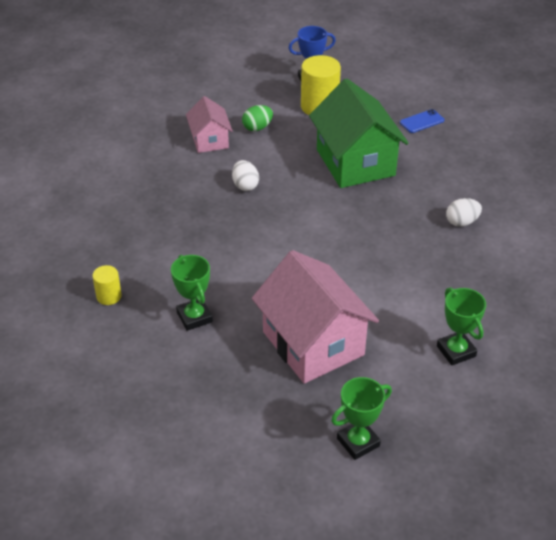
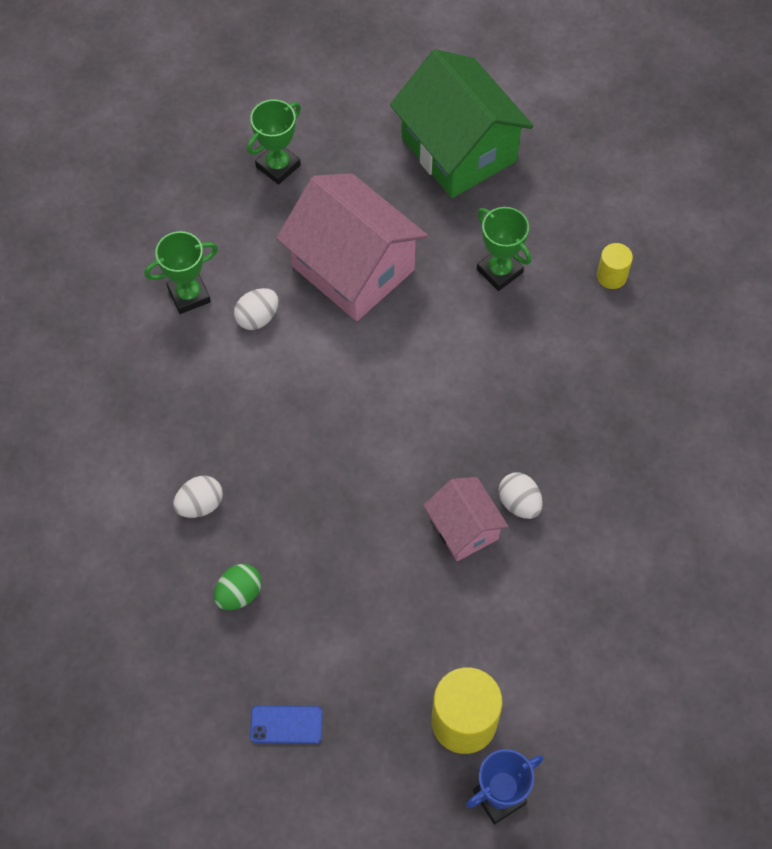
camera: 165 degrees right, 20 degrees up
(210, 140) = (608, 589): pink house -> pink house (464, 528)
(257, 128) = (546, 639): green egg -> green egg (239, 594)
(355, 162) = (373, 593): green house -> green house (458, 149)
(401, 324) = (257, 317): none -> white egg
(422, 121) = (286, 724): blue phone -> blue phone turned 45 degrees clockwise
(456, 351) = (189, 295): green trophy -> green trophy turned 75 degrees counterclockwise

